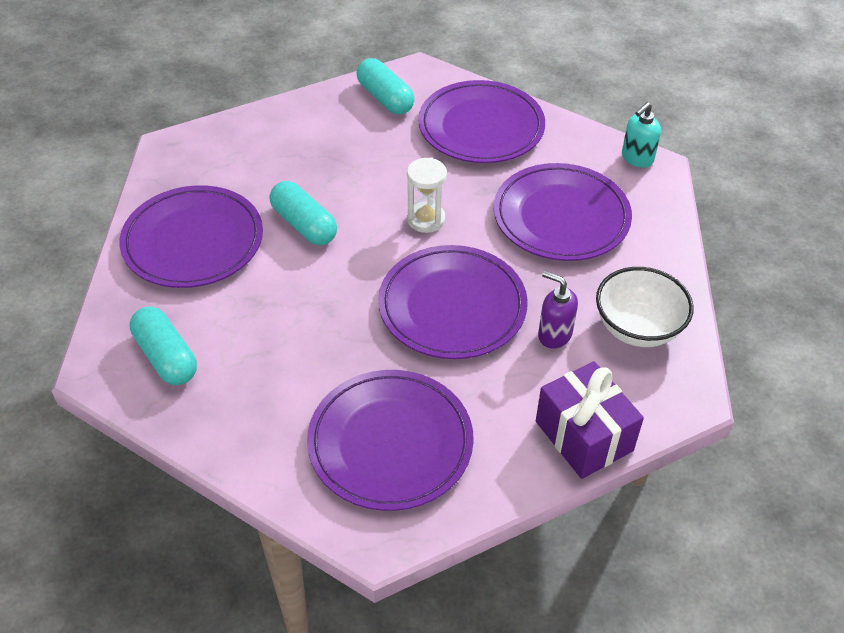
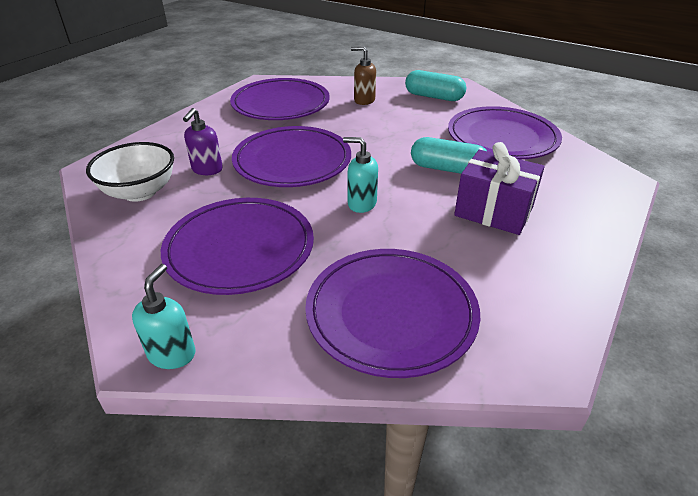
camera: 150 degrees right, 10 degrees down
(266, 395) = (364, 100): none -> brown soap dispenser
(385, 98) = (530, 303): turquoise capsule -> none
(426, 219) = (361, 204): white hourglass -> turquoise soap dispenser
(554, 334) = (207, 169): purple soap dispenser -> purple soap dispenser turned 105 degrees clockwise
(583, 436) = (167, 134): purple gift -> purple gift (494, 211)

